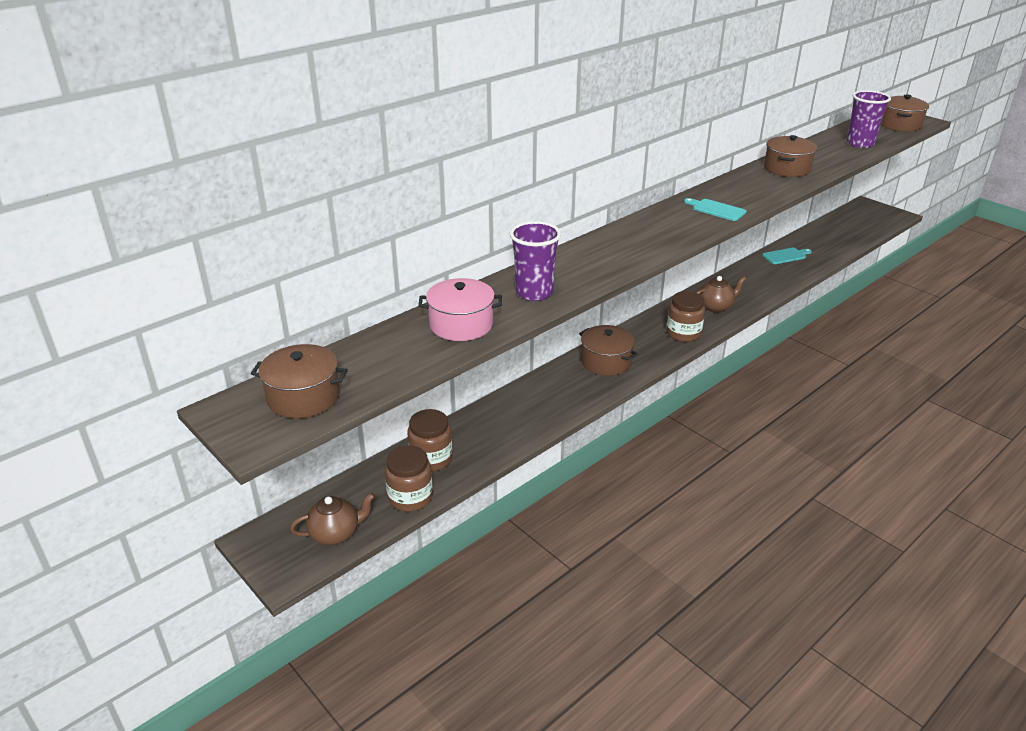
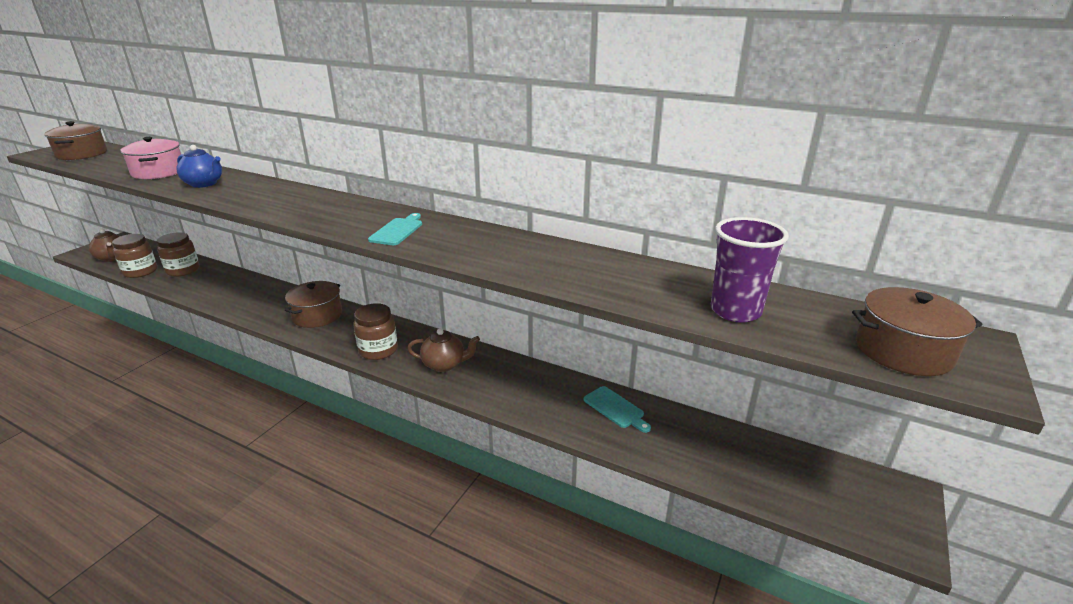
camera: 70 degrees right, 5 degrees down
(534, 292) = (204, 184): purple cup -> blue teapot
(715, 307) = (444, 364): brown teapot -> brown teapot turned 45 degrees counterclockwise
(787, 168) = (561, 260): brown pot -> none

